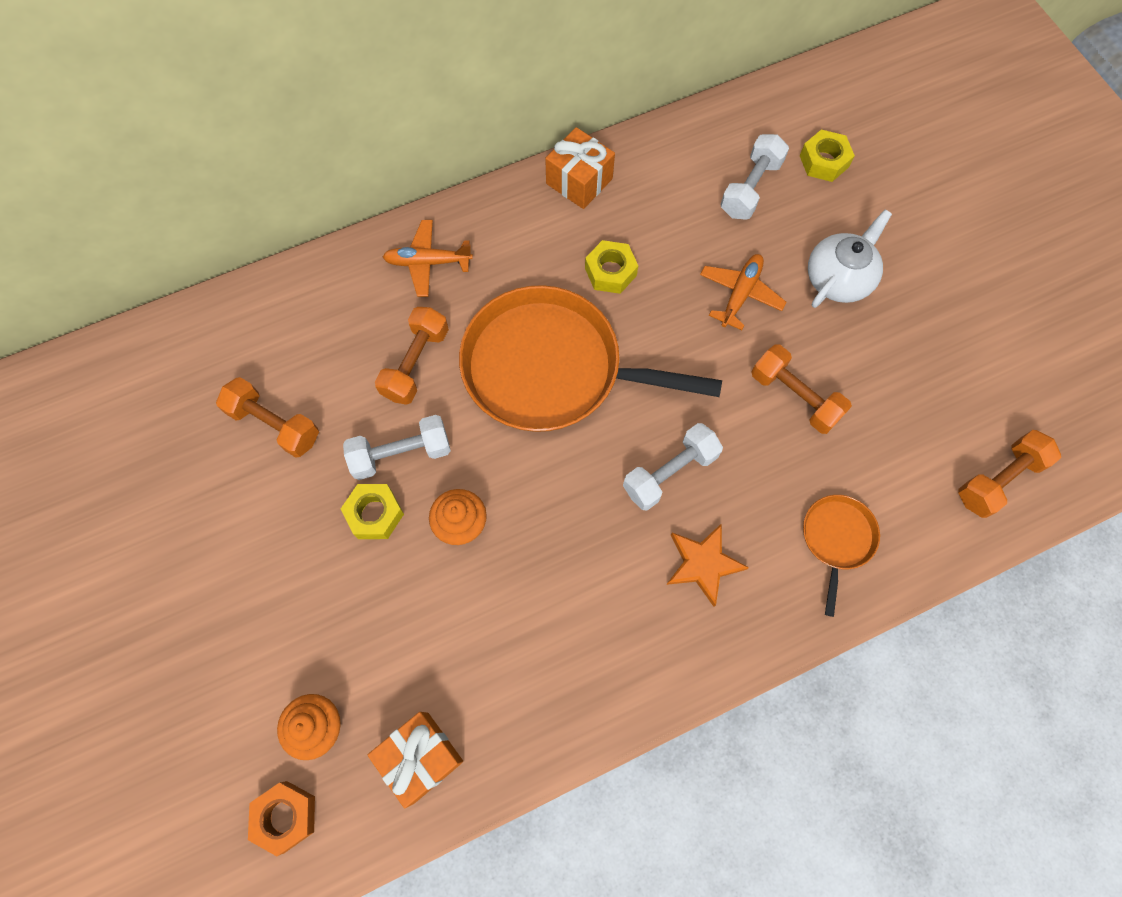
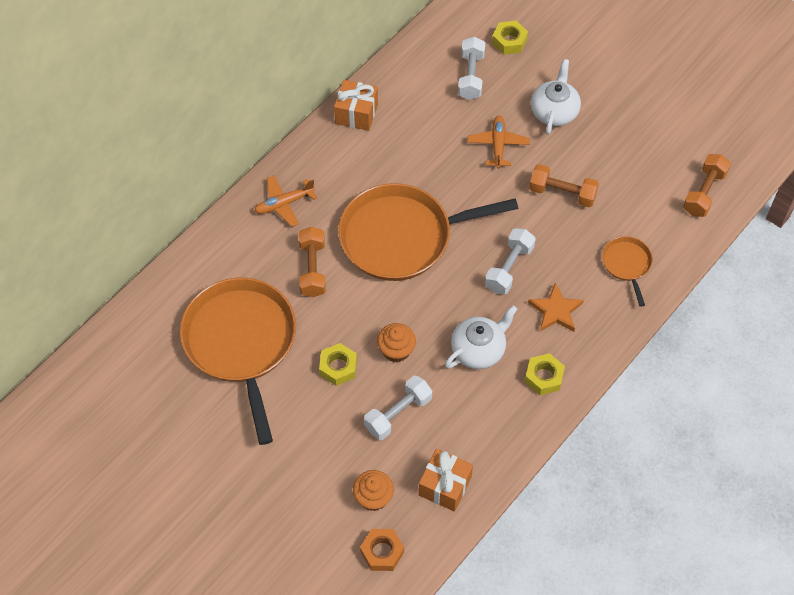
camera: 25 degrees left, 10 degrees down
(274, 424) = (241, 342): orange dumbbell -> orange pan
(401, 454) = (334, 326): white dumbbell -> white dumbbell (398, 413)
(570, 573) = (479, 349): none -> white teapot
(610, 272) = (408, 163): yellow nut -> yellow nut (544, 377)

